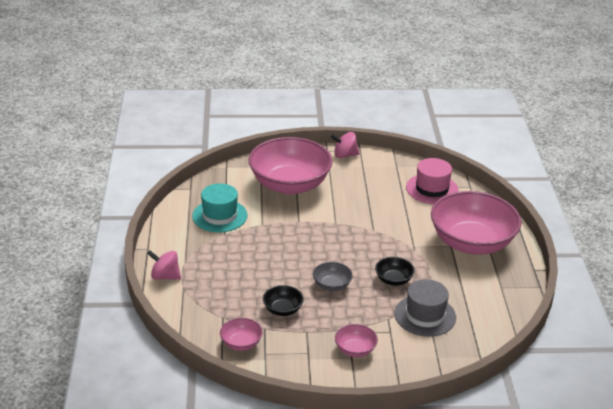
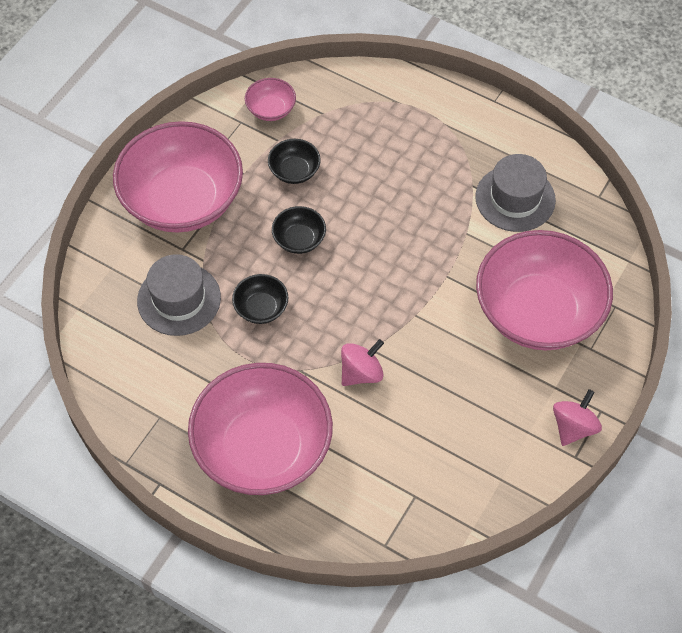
camera: 125 degrees right, 25 degrees up
(165, 276) = (430, 95): pink spinning top -> pink spinning top (361, 373)
(219, 216) = (515, 198): turquoise hat -> grey hat
(332, 285) = (299, 239): grey bowl -> black bowl
(355, 350) = (182, 200): pink bowl -> pink bowl, size x2.38
(432, 189) = (414, 487): pink hat -> none

